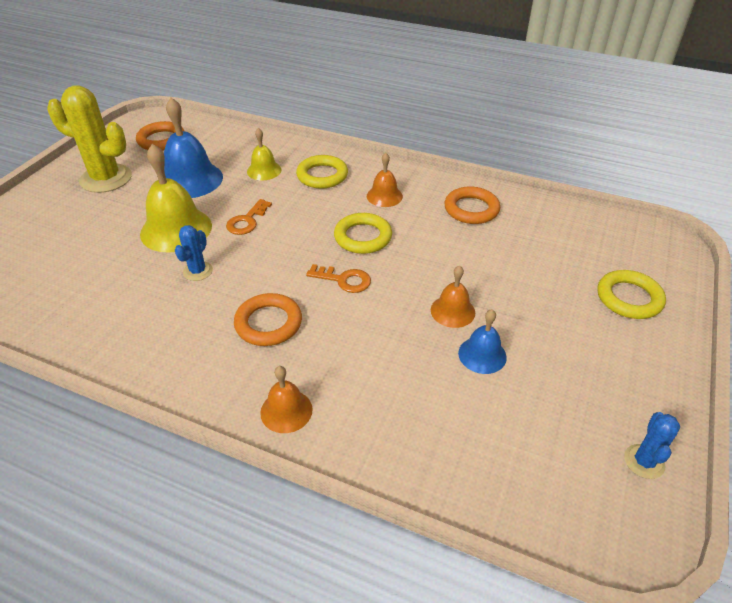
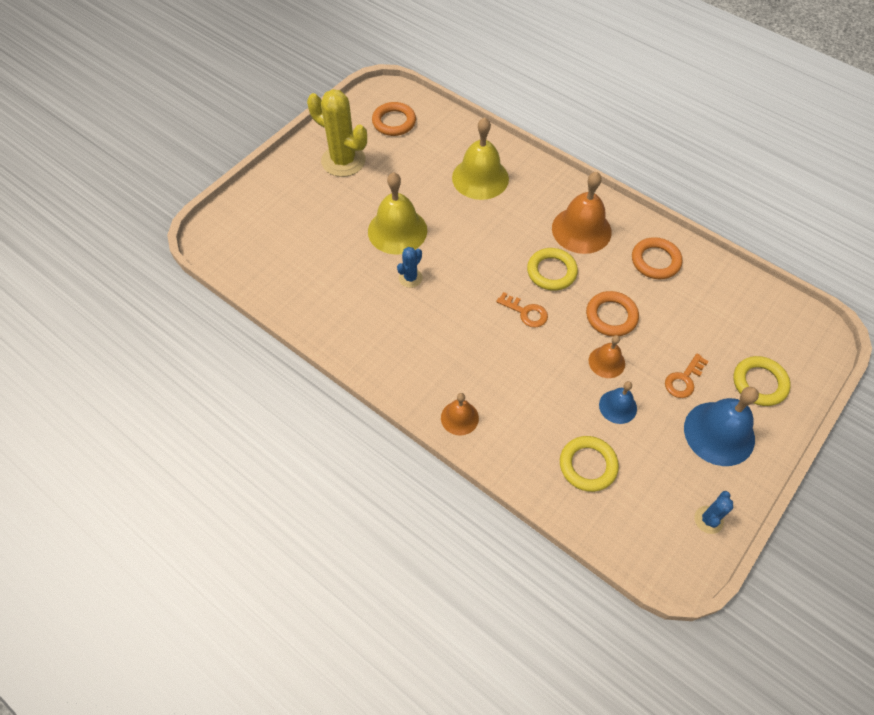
camera: 15 degrees right, 15 degrees up
(190, 180) = (415, 176): blue bell -> blue bell (719, 433)
(247, 221) = (457, 233): orange key -> orange key (684, 379)
(264, 170) = (480, 178): yellow bell -> yellow bell, size x1.82
(268, 323) = (459, 340): orange ring -> orange ring (611, 316)
(322, 175) = (531, 194): yellow ring -> yellow ring (588, 465)
(384, 196) = (581, 230): orange bell -> orange bell, size x1.82

